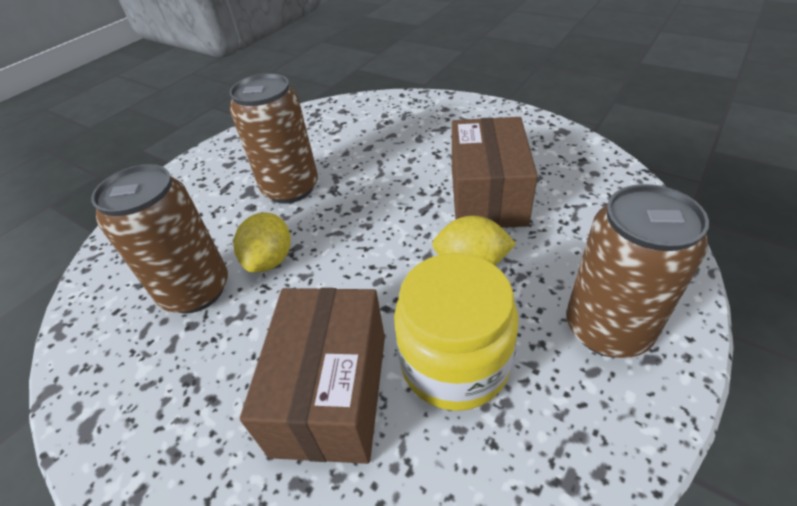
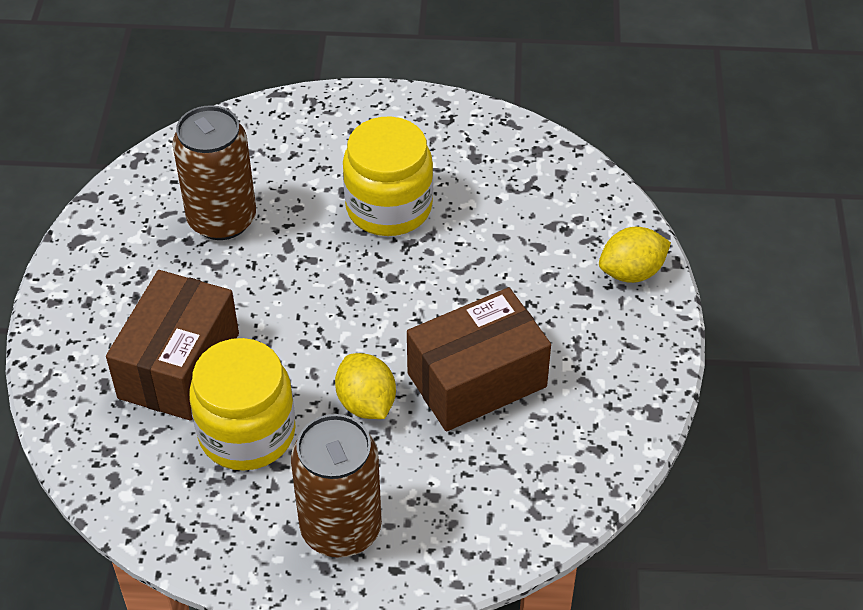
camera: 55 degrees right, 5 degrees up
(270, 260) = (284, 249): yellow lemon -> yellow lemon (631, 272)
(290, 188) = (389, 207): brown can -> yellow jar
(331, 392) = (179, 365): brown box -> brown box turned 45 degrees counterclockwise

